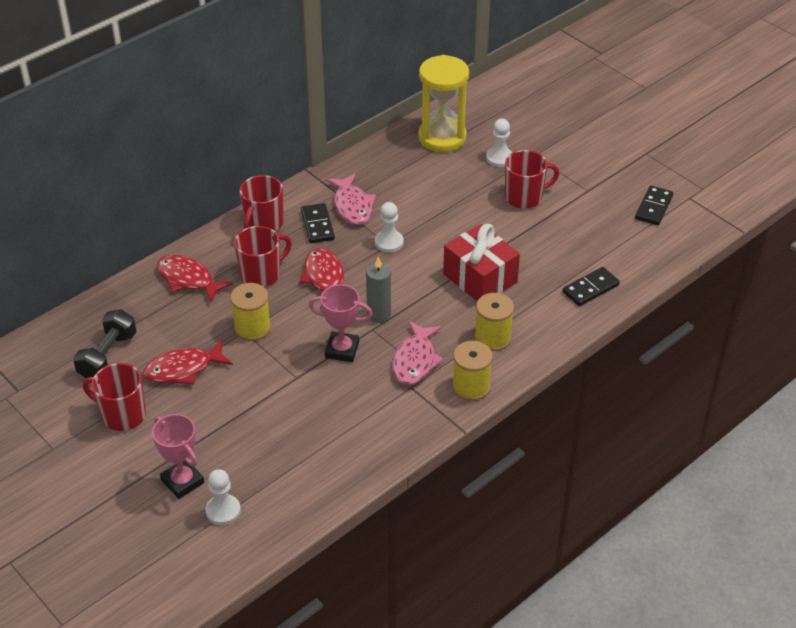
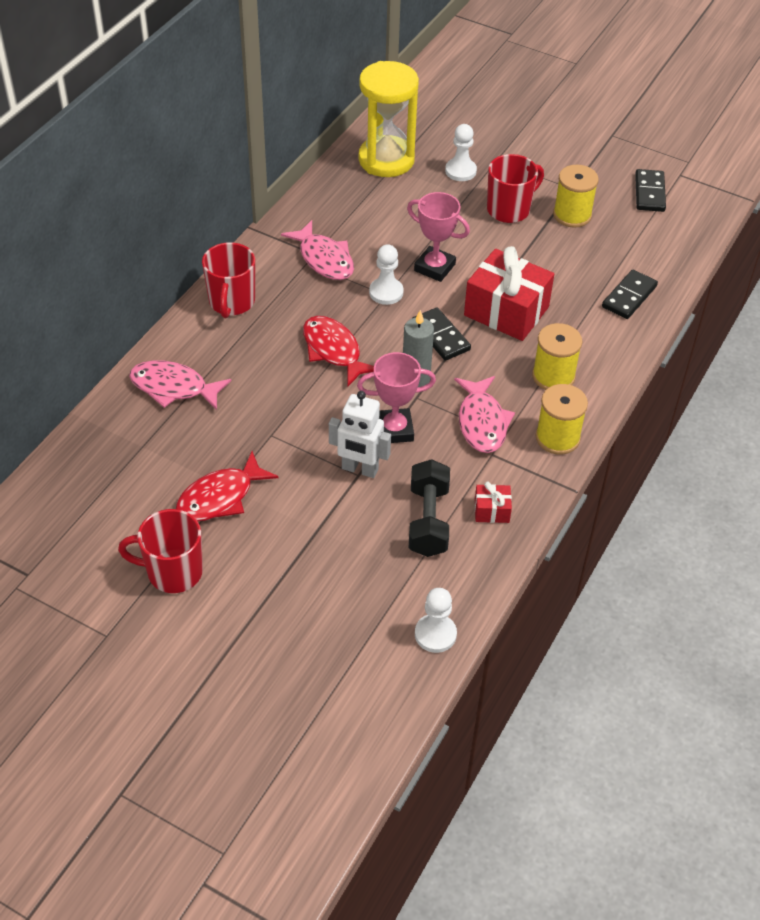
camera: 20 degrees left, 5 degrees up
(108, 356) = (120, 504): black dumbbell -> black dumbbell (428, 521)
(182, 481) = (285, 634): pink trophy -> pink trophy (434, 267)
(188, 279) = (173, 387): red fish -> pink fish
(223, 511) = (350, 657): white pawn -> white pawn (435, 634)
(252, 328) = (278, 428): yellow spool -> yellow spool (572, 215)
(261, 274) = (258, 362): red mug -> none
(300, 374) = (359, 469): none -> white robot
(317, 225) = (295, 290): black domino -> black domino (440, 336)
(388, 430) = (491, 510): none -> red gift

